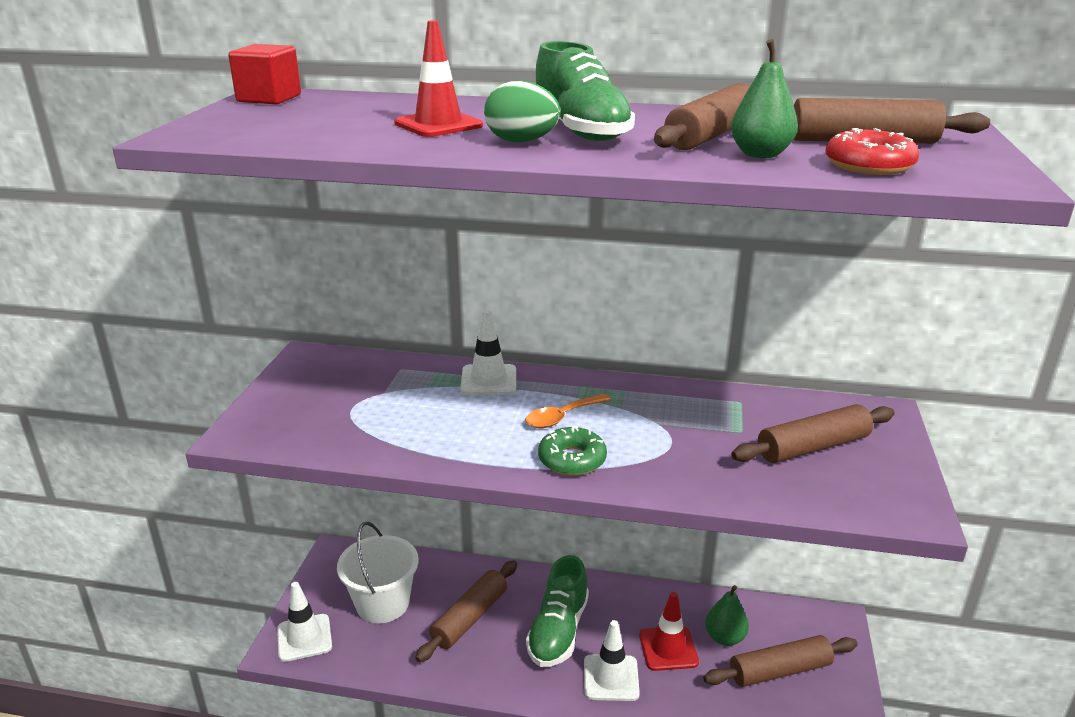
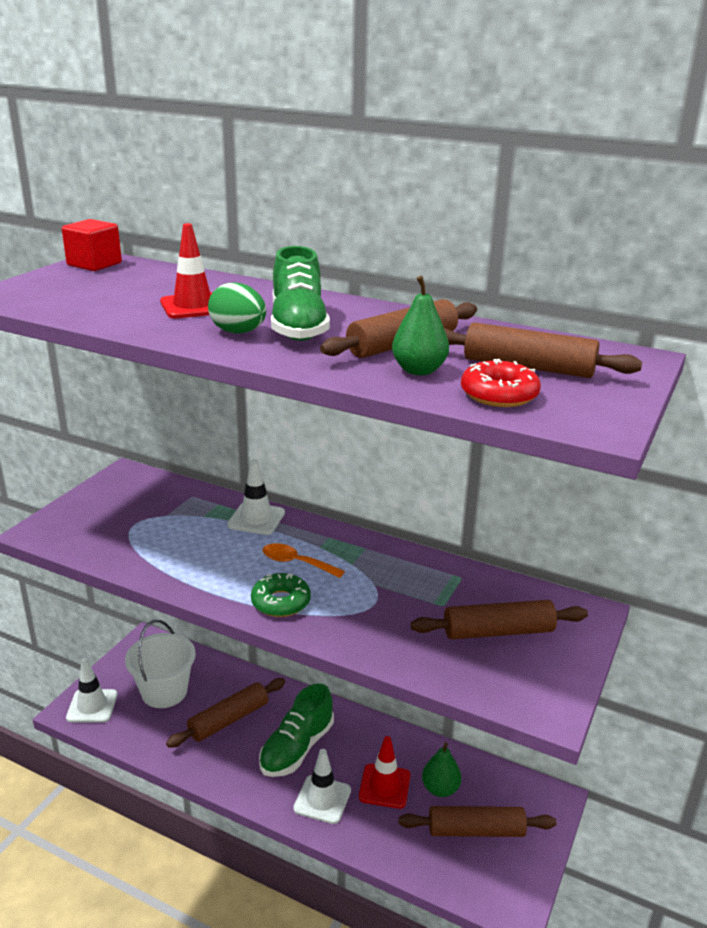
camera: 15 degrees right, 0 degrees up
(562, 417) = (296, 563): orange spoon -> orange spoon turned 45 degrees clockwise

